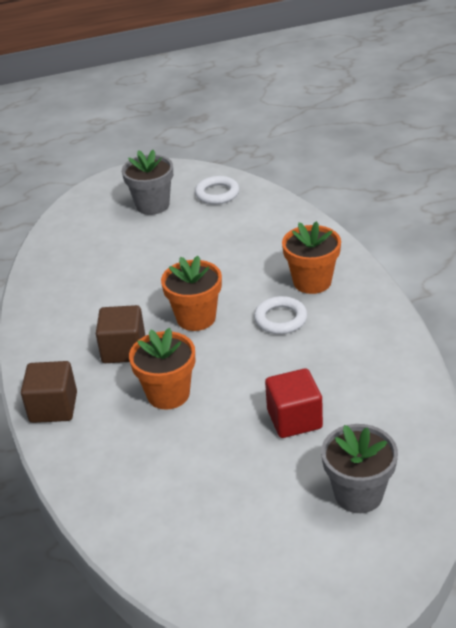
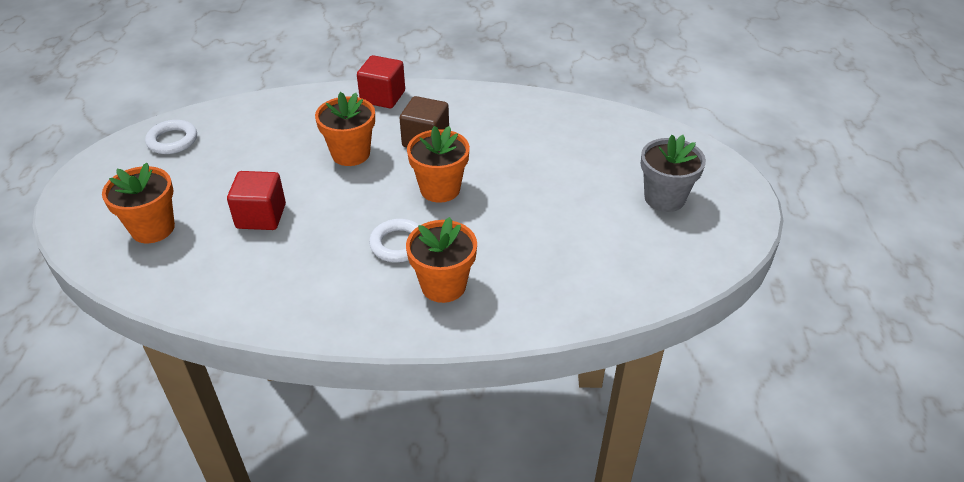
camera: 105 degrees right, 5 degrees up
(53, 407) = (383, 97): brown cube -> red cube
(217, 193) = (668, 254): white ring -> white ring (172, 140)
(358, 494) = (153, 228): grey flower pot -> orange flower pot

